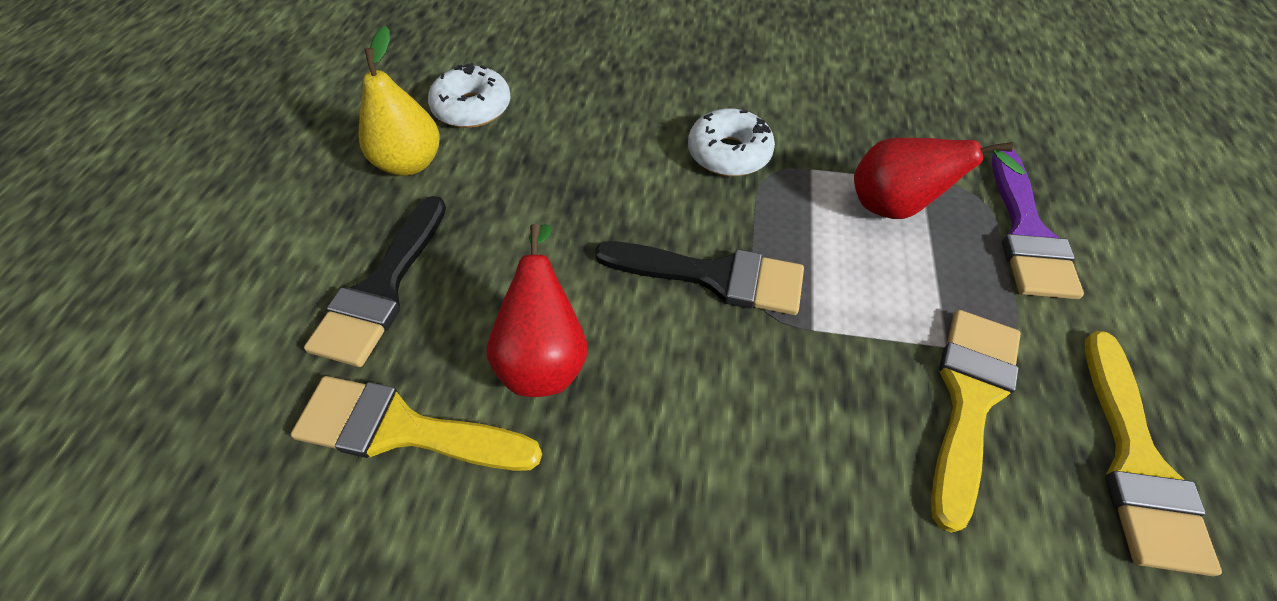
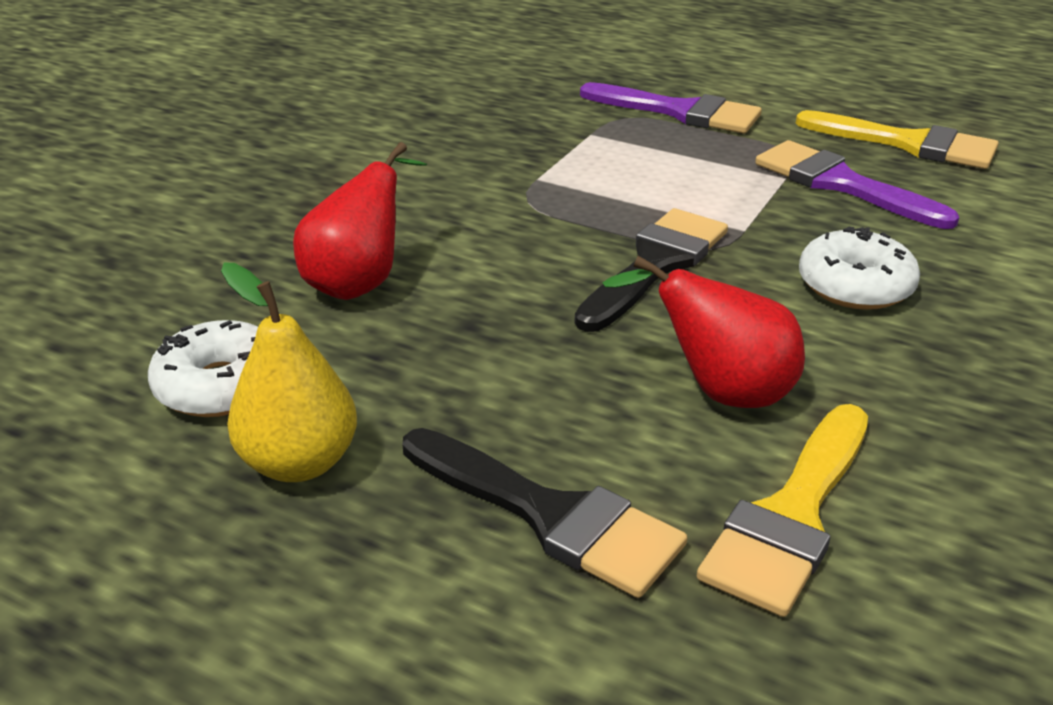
camera: 70 degrees left, 20 degrees down
(729, 153) = (479, 216): white donut -> white donut (855, 286)
(897, 208) = (618, 153): red pear -> red pear (360, 282)
(969, 399) = (841, 184): yellow brush -> purple brush

